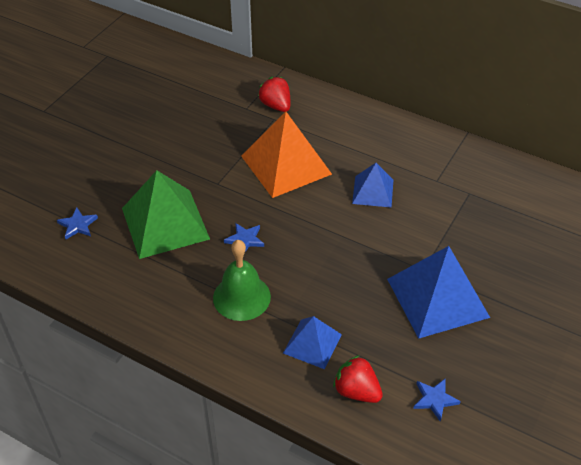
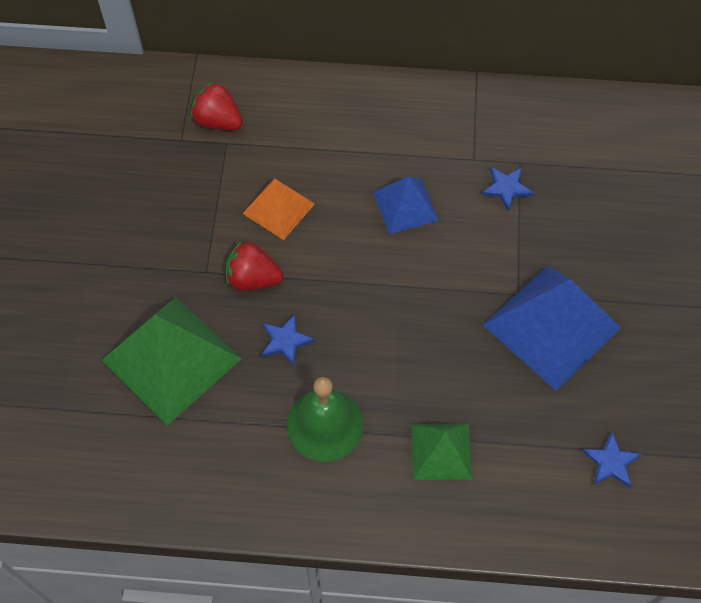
camera: 25 degrees left, 15 degrees up
(78, 225) = (57, 410): blue star -> blue star (506, 188)
(286, 165) = (278, 208): orange pyramid -> orange pyramid, size x0.56
(312, 343) = (441, 451): blue pyramid -> green pyramid
(356, 391) = (522, 491): red strawberry -> red strawberry (253, 279)

